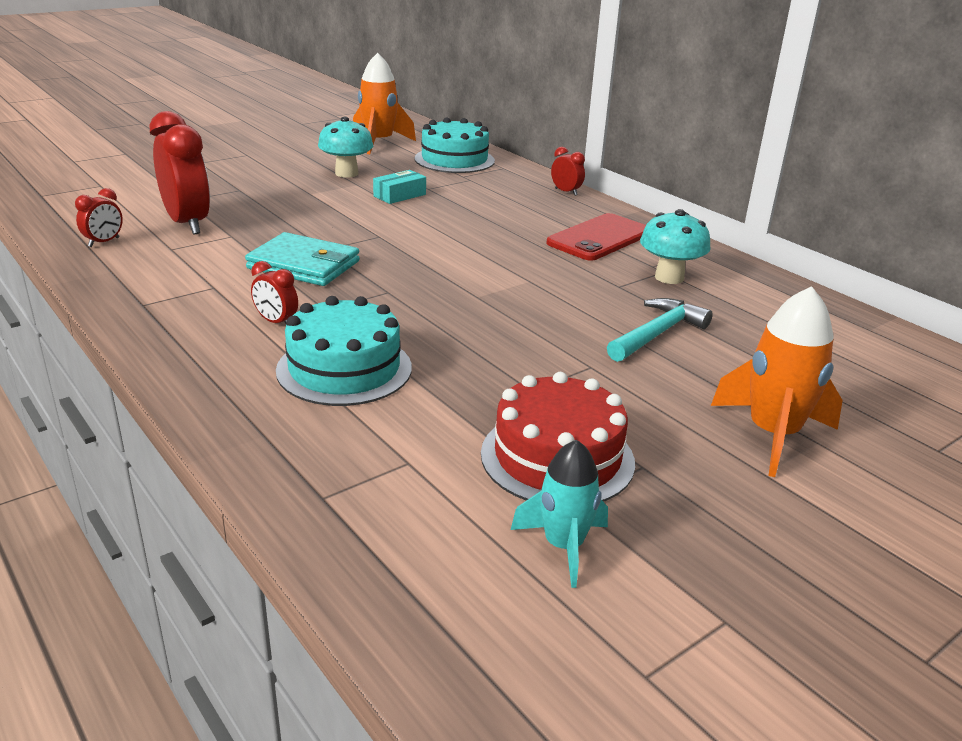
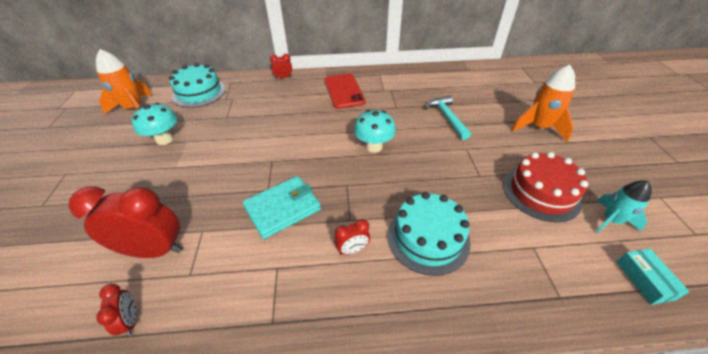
camera: 55 degrees left, 15 degrees up
(399, 195) = (224, 131): turquoise box -> turquoise box (644, 280)
(669, 277) = (398, 91): turquoise mushroom -> turquoise mushroom (374, 147)

